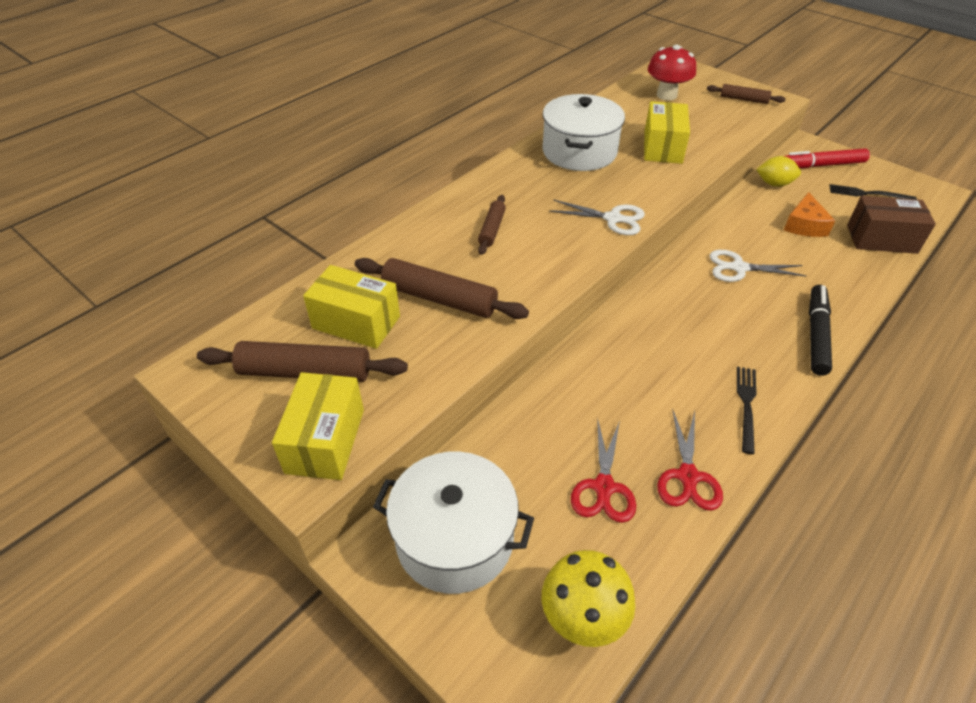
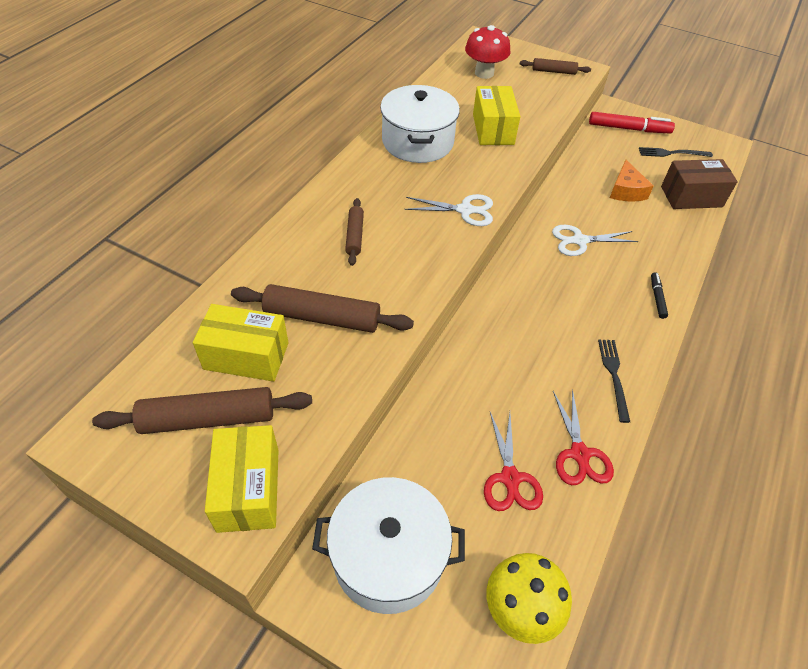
camera: 15 degrees left, 5 degrees up
(774, 184) = (592, 152): yellow lemon -> none
(816, 335) = (657, 298): black marker -> black marker, size x0.53
(821, 165) = (628, 129): red marker -> red marker turned 150 degrees counterclockwise

